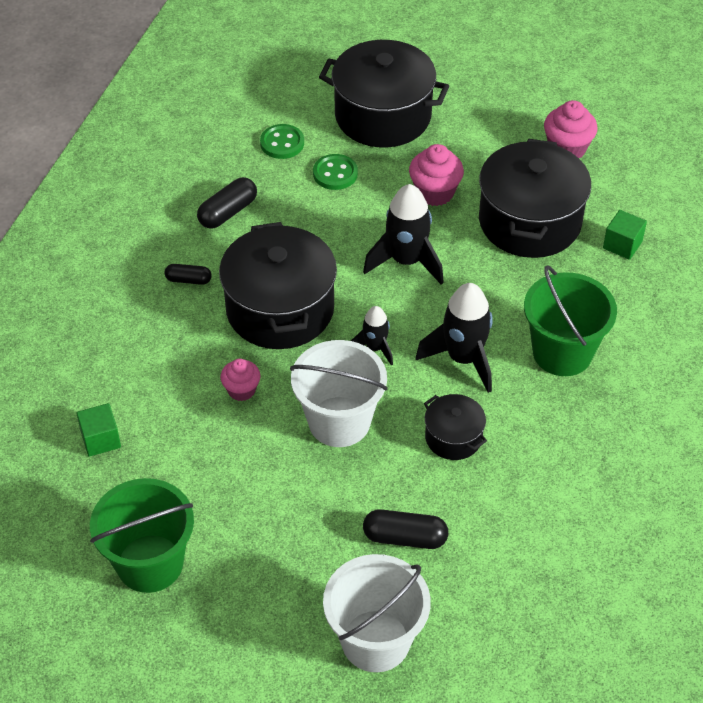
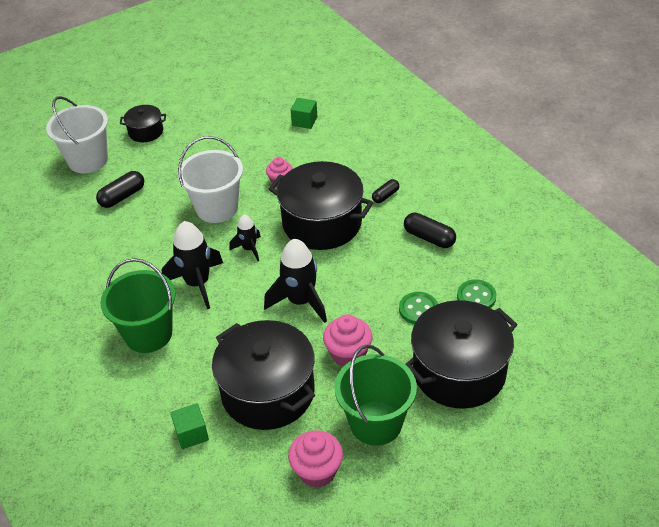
camera: 130 degrees right, 5 degrees down
(150, 563) = (215, 110): green bucket -> green bucket (376, 423)
(228, 212) = (429, 238): black capsule -> black capsule turned 45 degrees counterclockwise
(453, 437) = (153, 248): black pot -> black pot (146, 132)

